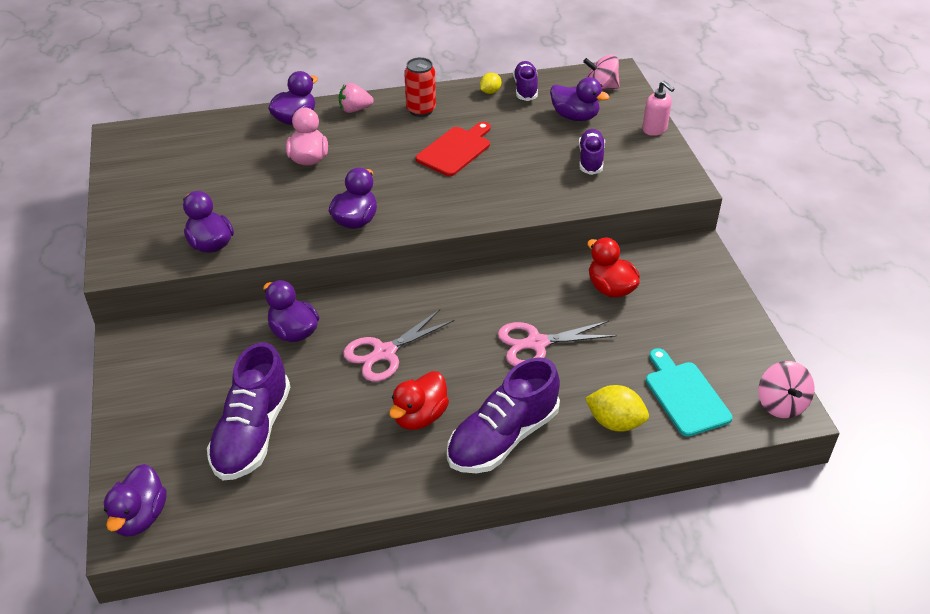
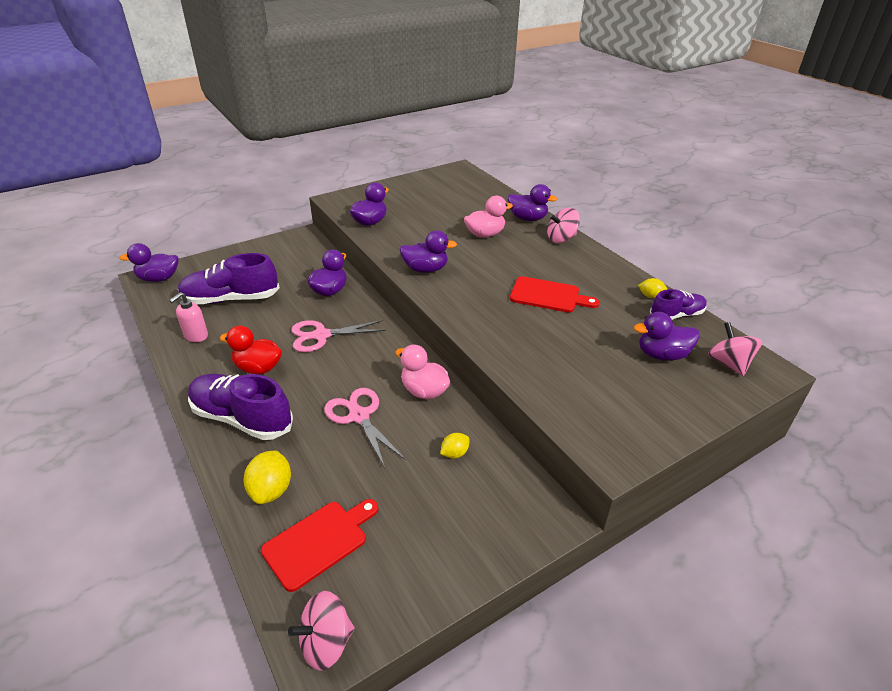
camera: 70 degrees right, 5 degrees down
(355, 109) = (561, 238): pink strawberry -> pink spinning top
(385, 352) = (321, 335): pink scissors -> pink scissors turned 45 degrees counterclockwise
(421, 110) = (588, 267): red can -> none
(519, 289) = (424, 391): none -> pink duck
(575, 116) = (662, 355): purple duck -> purple duck turned 75 degrees clockwise
(590, 159) = (599, 378): purple shoe -> none
(610, 288) = (454, 453): red duck -> yellow lemon
(655, 129) = (694, 418): pink soap dispenser -> pink soap dispenser (196, 336)
(685, 395) = (319, 542): turquoise cutting board -> red cutting board

